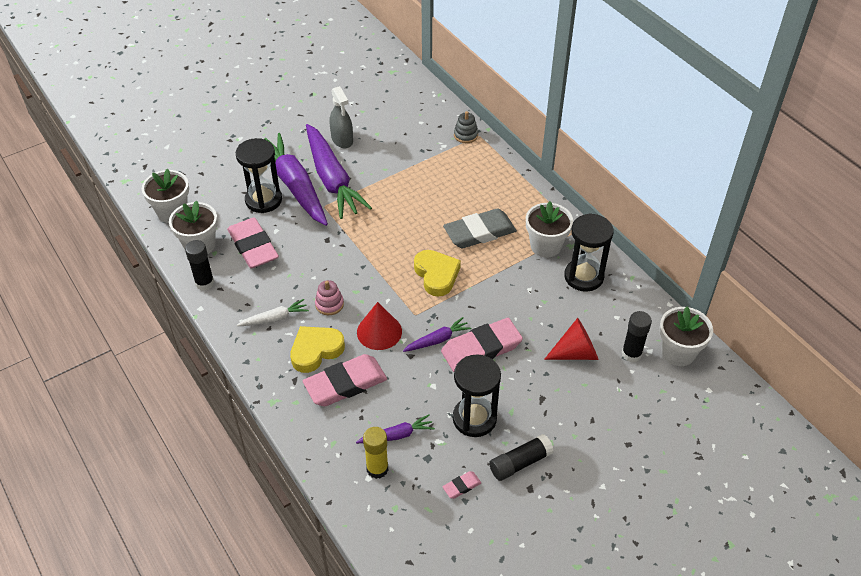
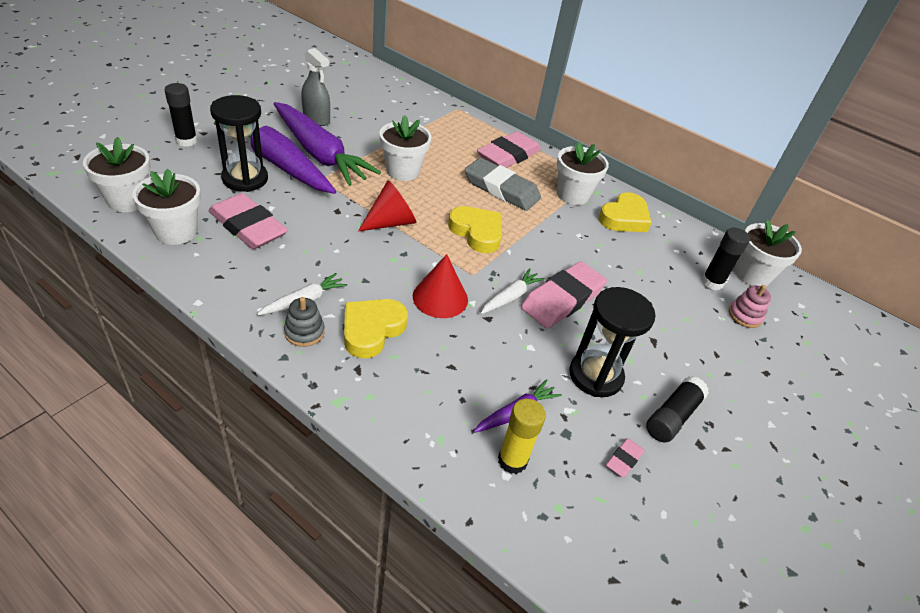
camera: 25 degrees left, 5 degrees down
(204, 283) = (195, 272): black glue stick -> black glue stick (186, 141)
(329, 304) = (367, 276): pink stacking toy -> pink stacking toy (745, 315)
(345, 384) = (425, 362): pink eraser -> pink eraser (508, 155)
(397, 204) = (403, 171): none -> white flower pot
(437, 340) = (510, 297): purple carrot -> white carrot
(466, 135) = (444, 109): grey stacking toy -> grey stacking toy (304, 332)
(479, 232) = (501, 189): grey eraser -> grey eraser turned 75 degrees clockwise
(576, 353) = (659, 289): red cone -> red cone (391, 222)
(583, 277) = (624, 218): black hourglass -> yellow heart

